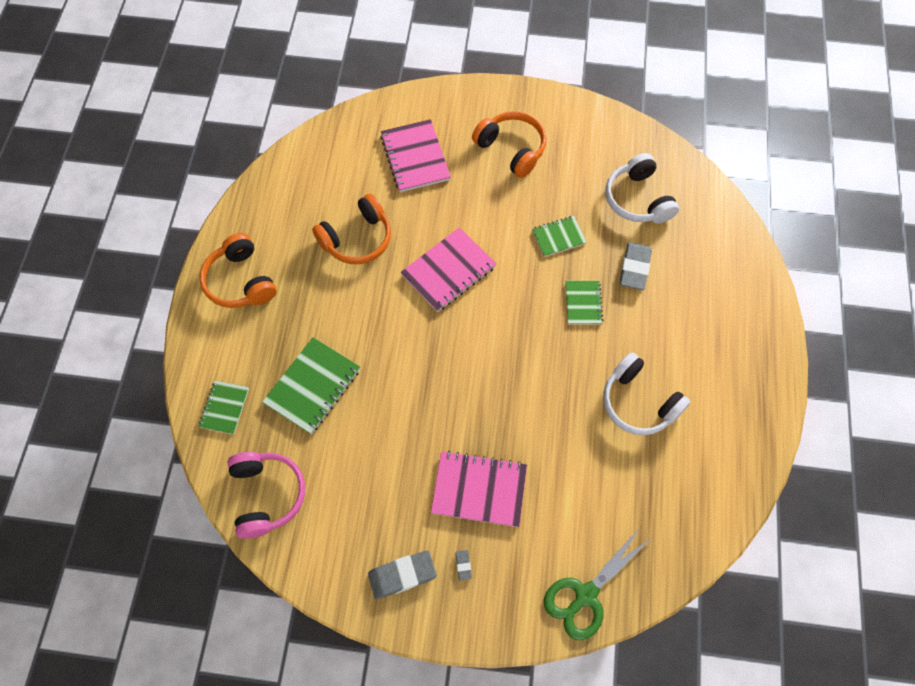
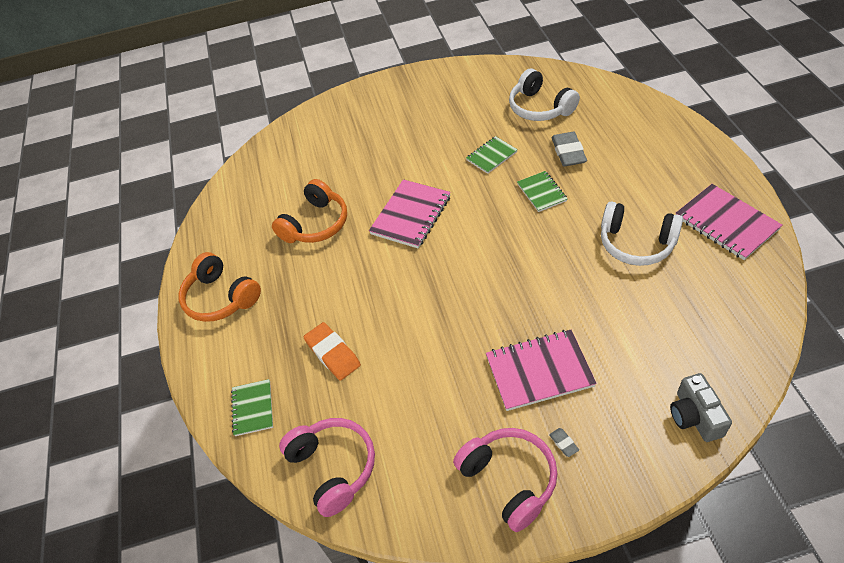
camera: 15 degrees left, 15 degrees down
(313, 386) = (333, 353): green notebook -> orange eraser
(402, 575) = (509, 480): grey eraser -> pink headphones
(415, 157) = (336, 149): pink notebook -> pink notebook (726, 223)
(511, 149) = (416, 114): orange headphones -> none
(585, 595) = (694, 416): green scissors -> grey camera

